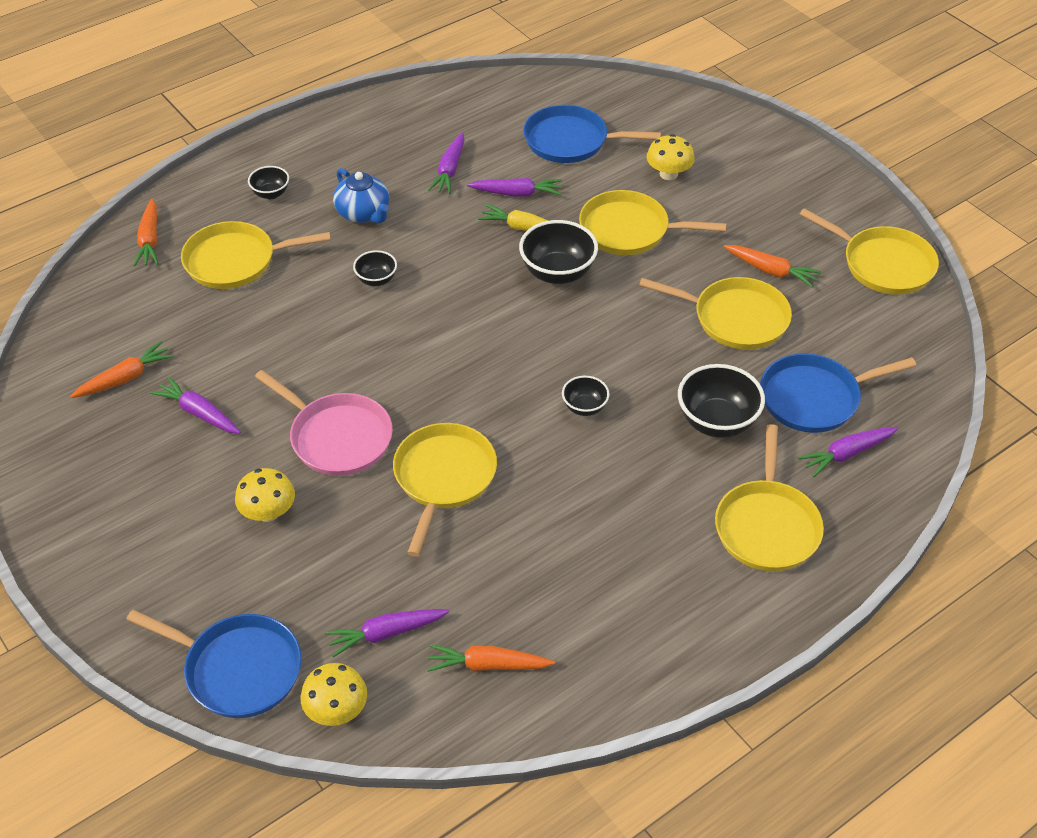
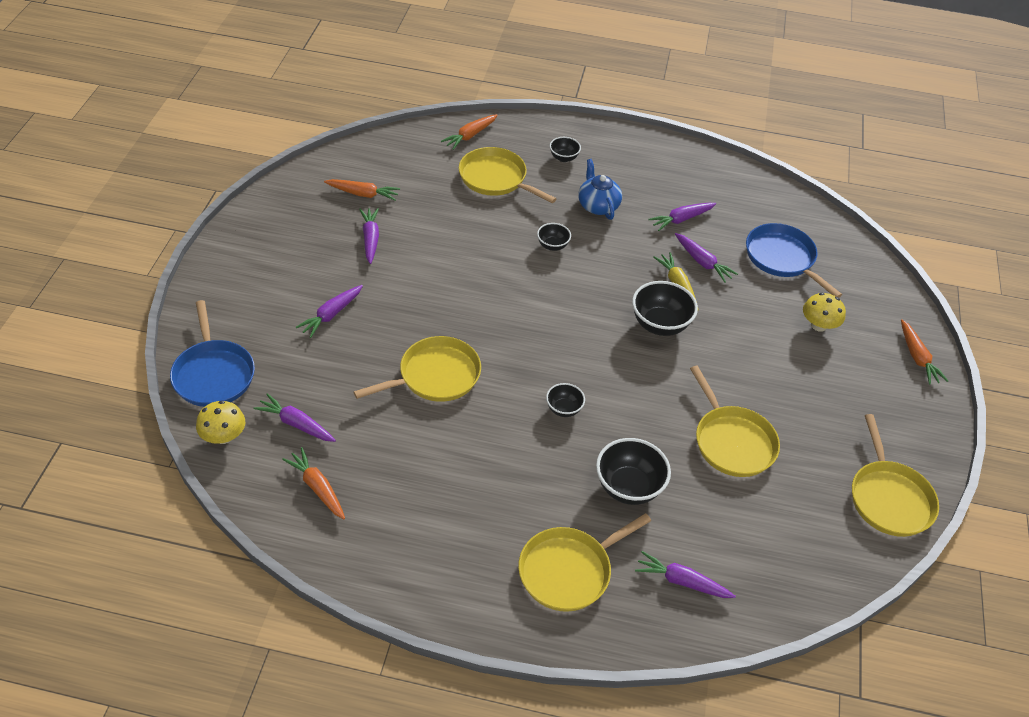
camera: 45 degrees right, 0 degrees up
(268, 512) = (331, 315): yellow mushroom -> purple carrot
(337, 437) = (415, 308): pink pan -> none
(363, 213) = (598, 205): blue teapot -> blue teapot turned 150 degrees clockwise
(629, 230) = (741, 336): yellow pan -> none
(771, 271) = (800, 435): orange carrot -> orange carrot (917, 357)
(814, 398) = (711, 531): blue pan -> none

